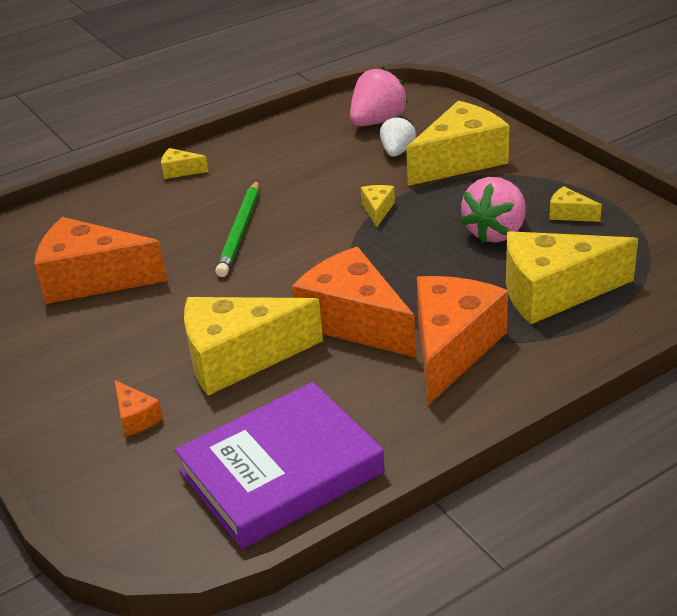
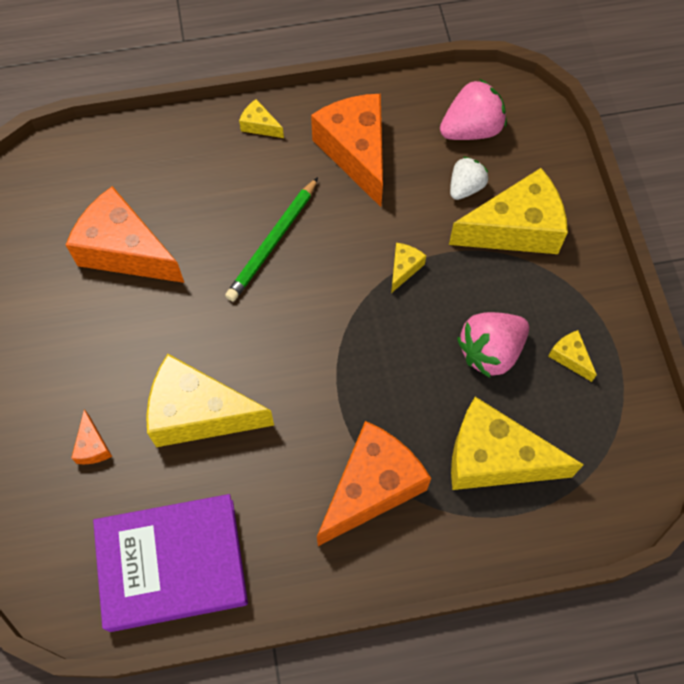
camera: 20 degrees right, 30 degrees up
(354, 321) = (311, 413): orange cheese -> orange cheese (356, 153)

